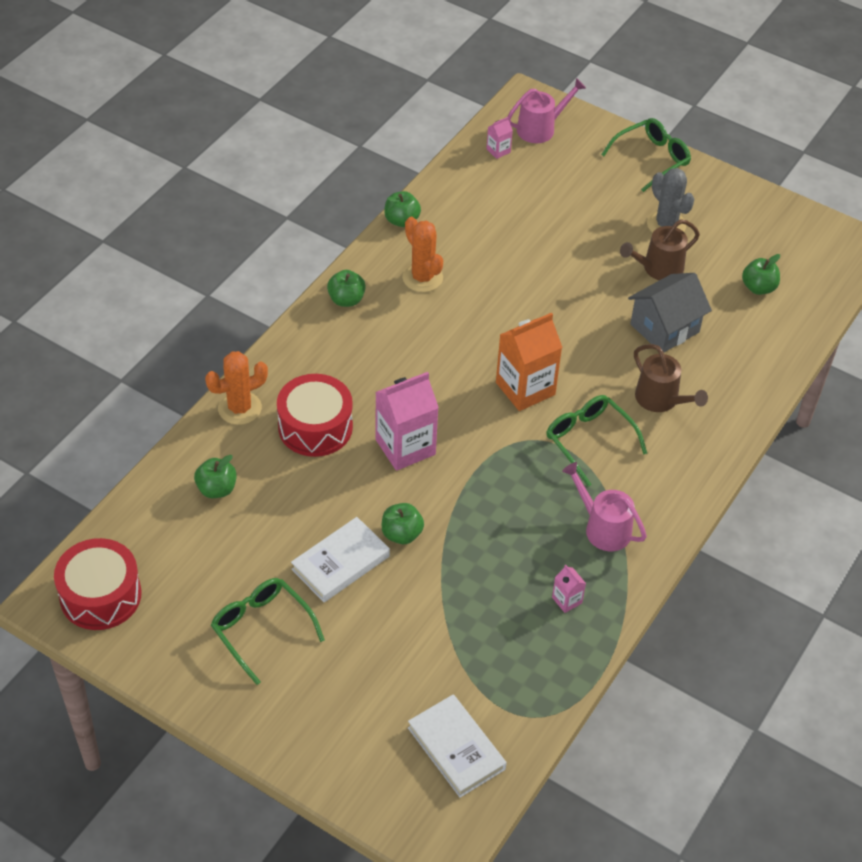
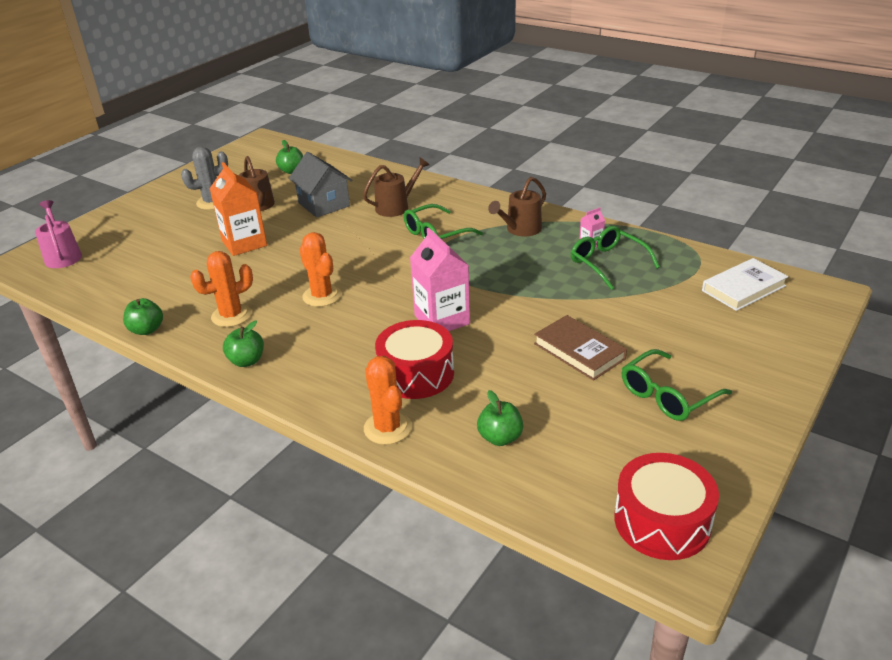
camera: 85 degrees left, 15 degrees down
(340, 563) = (579, 351): white book -> brown book
(401, 534) = (541, 319): green apple -> none
(455, 344) = (322, 296): none -> orange cactus
(498, 150) = (78, 277): pink carton -> none
(525, 388) = (378, 262): orange carton -> orange carton (244, 243)
(603, 528) = (520, 229): pink watering can -> brown watering can
(651, 159) = (134, 207): green glasses -> green glasses (607, 263)

